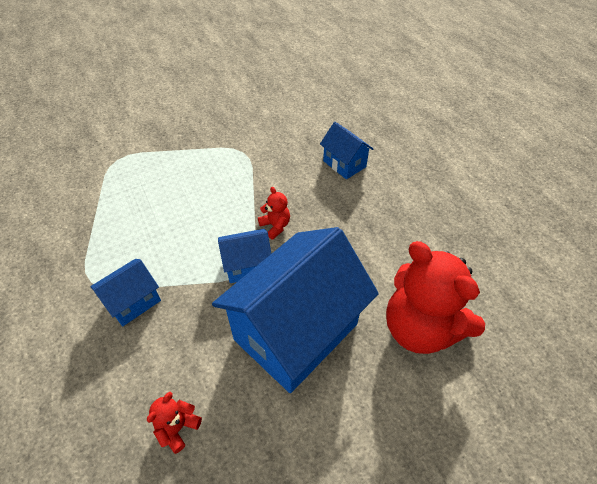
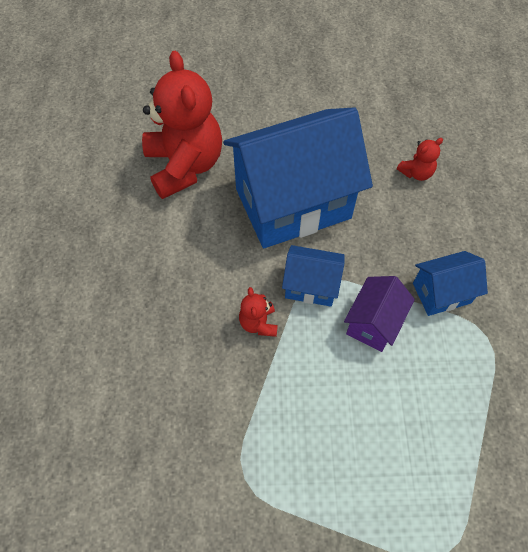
camera: 155 degrees left, 10 degrees up
(187, 257) = (373, 323): none -> purple house
(344, 164) = (118, 384): blue house -> none

